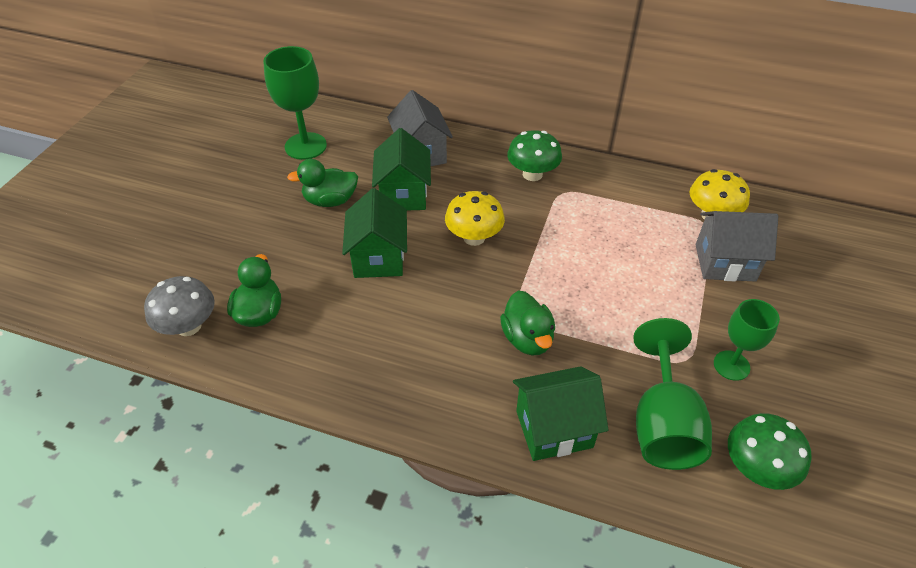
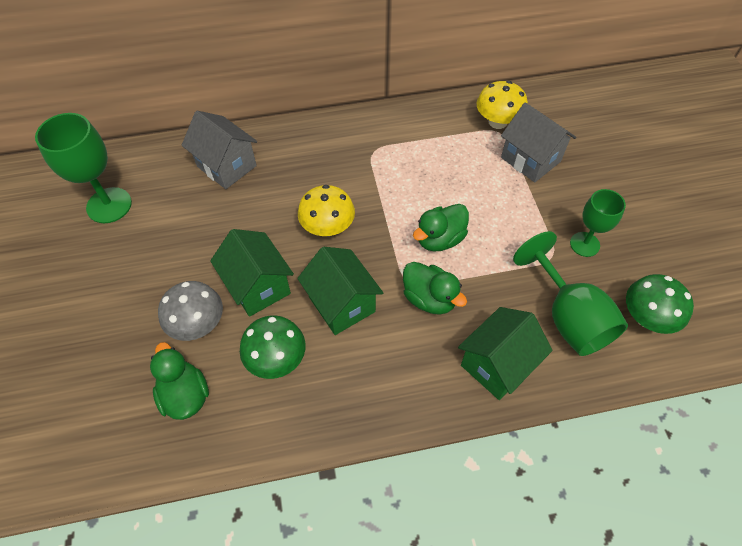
camera: 30 degrees left, 10 degrees up
(189, 326) = (125, 444): grey mushroom -> grey mushroom (198, 324)
(330, 201) = (174, 251): green duck -> green duck (439, 239)
(403, 194) = (238, 214): green house -> green house (342, 304)
(532, 174) = (338, 145): green mushroom -> green mushroom (276, 359)
(724, 262) = (530, 159): grey house -> grey house turned 75 degrees clockwise

